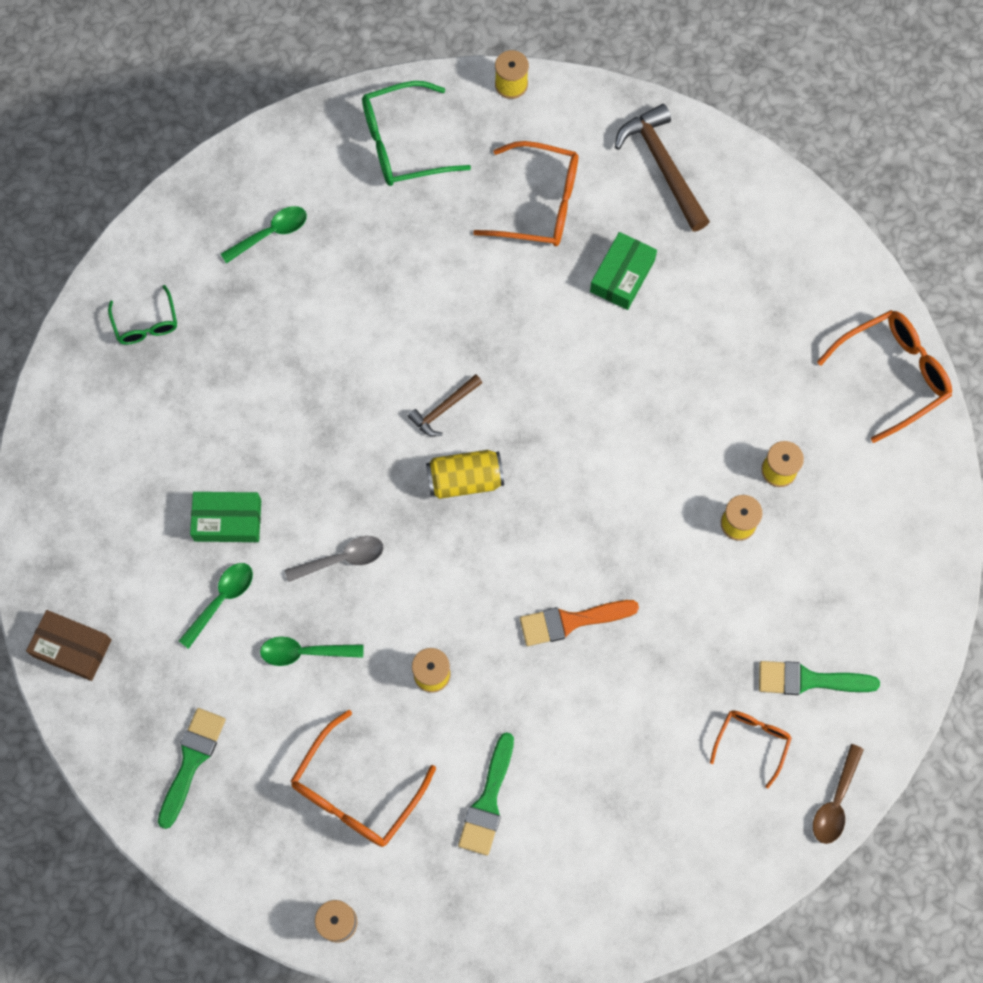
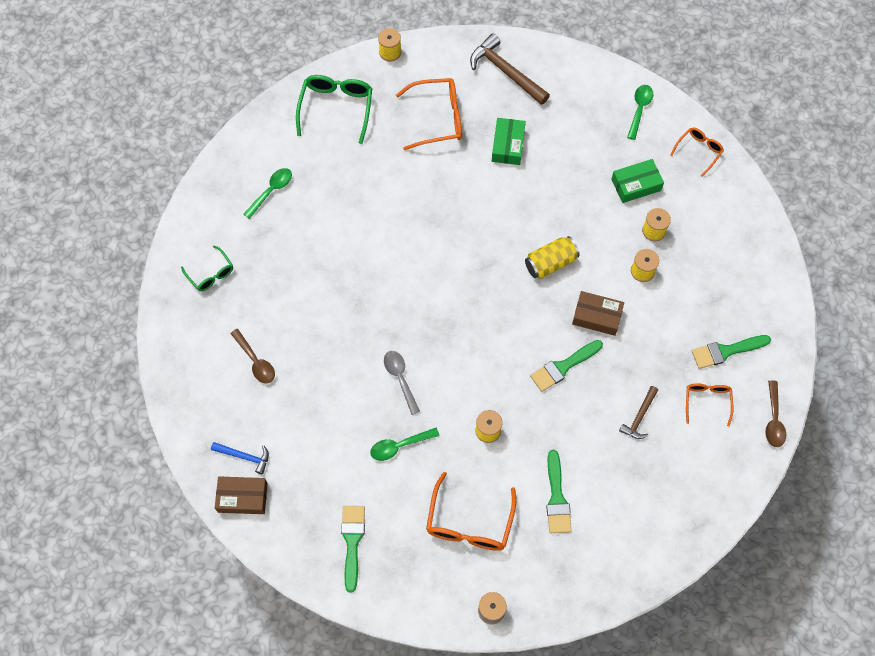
camera: 20 degrees left, 5 degrees down
(95, 593) = (244, 456): none -> blue hammer
(159, 467) = (255, 361): none -> brown spoon
(221, 600) = (331, 432): green spoon -> green spoon (639, 109)
(228, 520) = (315, 380): green box -> green box (636, 185)
(342, 559) = (400, 378): grey spoon -> grey spoon turned 75 degrees counterclockwise
(404, 144) = (336, 109): green glasses -> green glasses turned 135 degrees clockwise
(444, 409) = (428, 263): brown hammer -> brown hammer (639, 417)
(465, 480) = (459, 302): yellow can -> yellow can (550, 263)
(571, 621) = (563, 367): orange brush -> green brush
(647, 566) = (597, 316): none -> brown box
(891, 375) = (698, 151): orange glasses -> orange glasses, size x0.59

